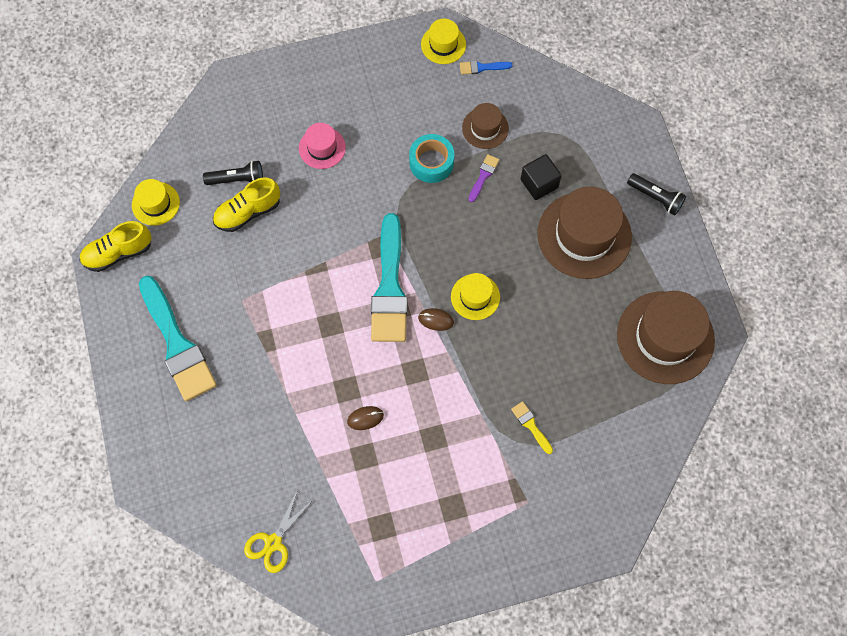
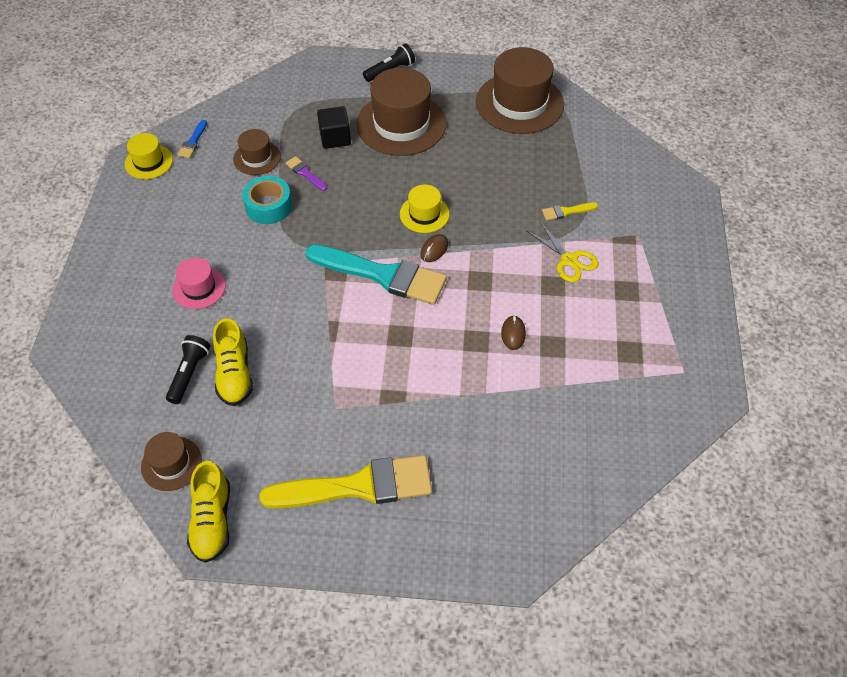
camera: 70 degrees left, 15 degrees down
(155, 203) = (171, 463): yellow hat -> brown hat
(177, 344) = (357, 486): turquoise brush -> yellow brush
(273, 542) = (620, 451): yellow scissors -> yellow scissors (569, 260)

